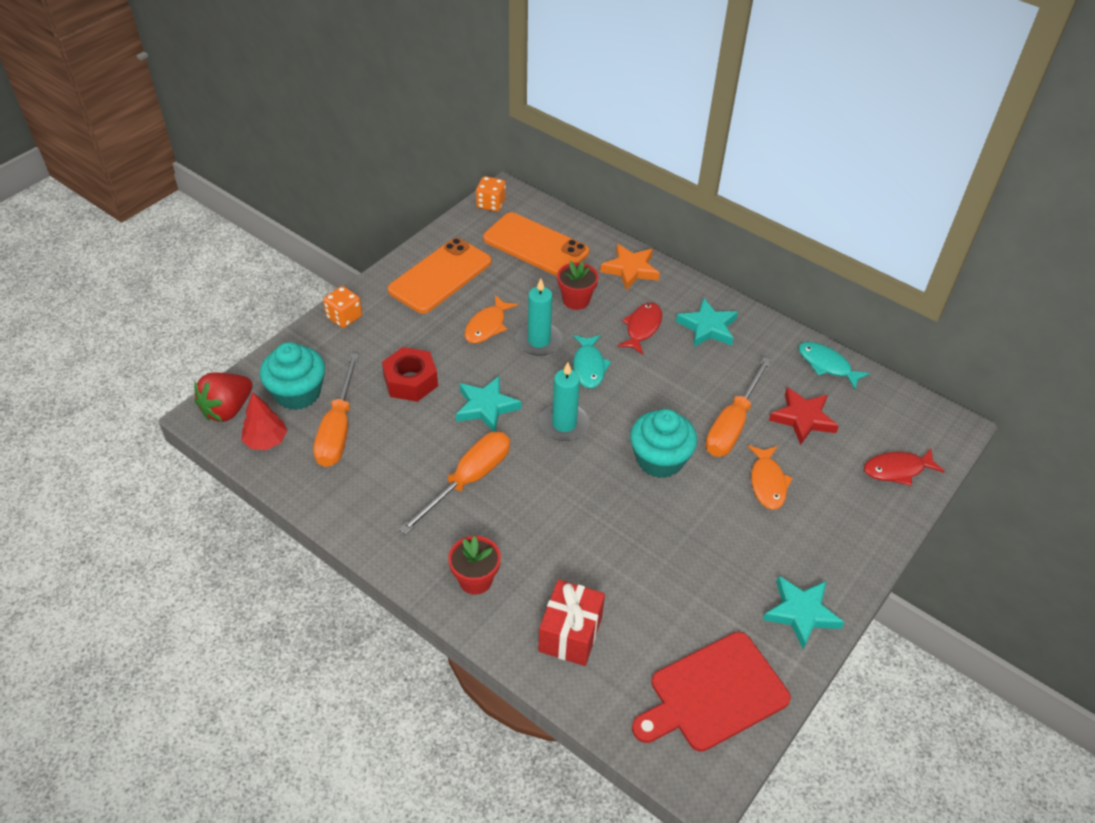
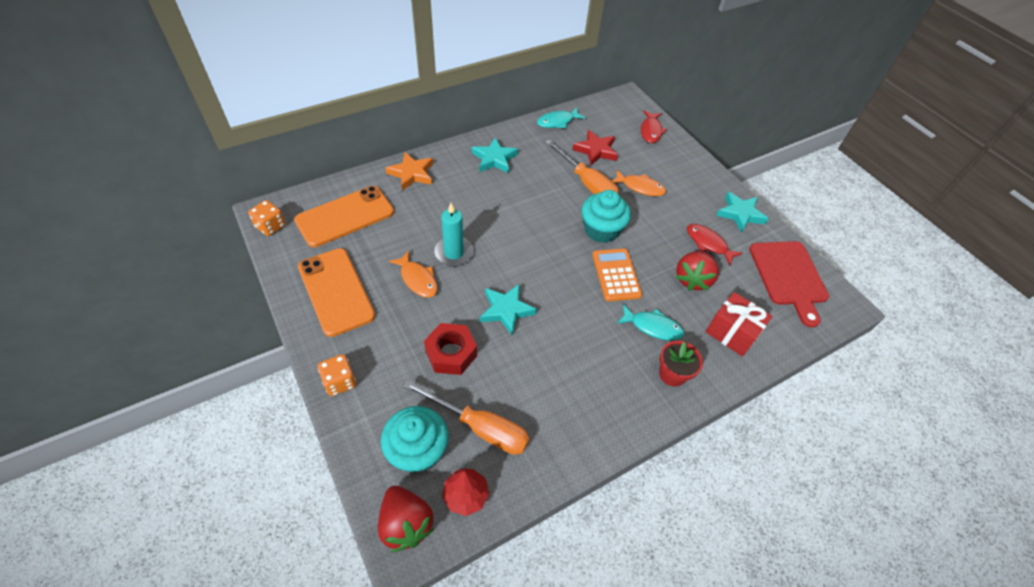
camera: 70 degrees left, 5 degrees up
(469, 480) = (576, 347): orange screwdriver -> none
(564, 424) = (546, 269): turquoise candle -> none
(576, 300) = (424, 215): red flower pot -> none
(589, 366) = (497, 234): turquoise fish -> turquoise fish (652, 327)
(594, 492) = (616, 275): none -> orange calculator
(636, 574) = (692, 279): none -> red strawberry
(642, 328) = (475, 191): red fish -> red fish (708, 244)

